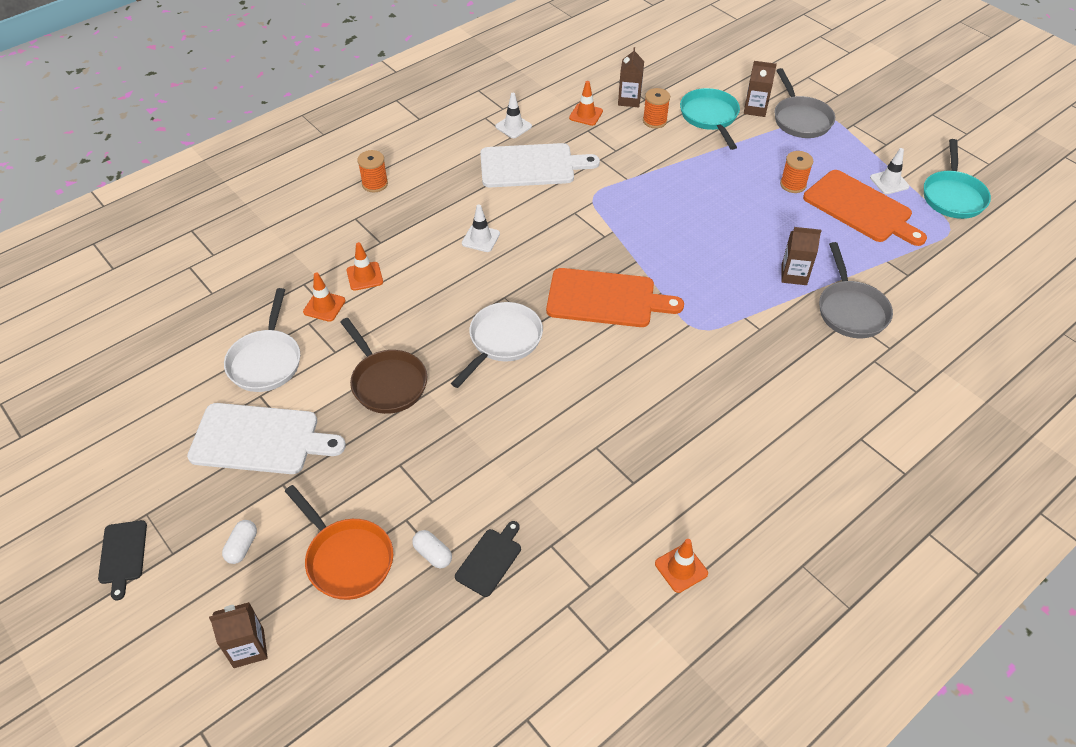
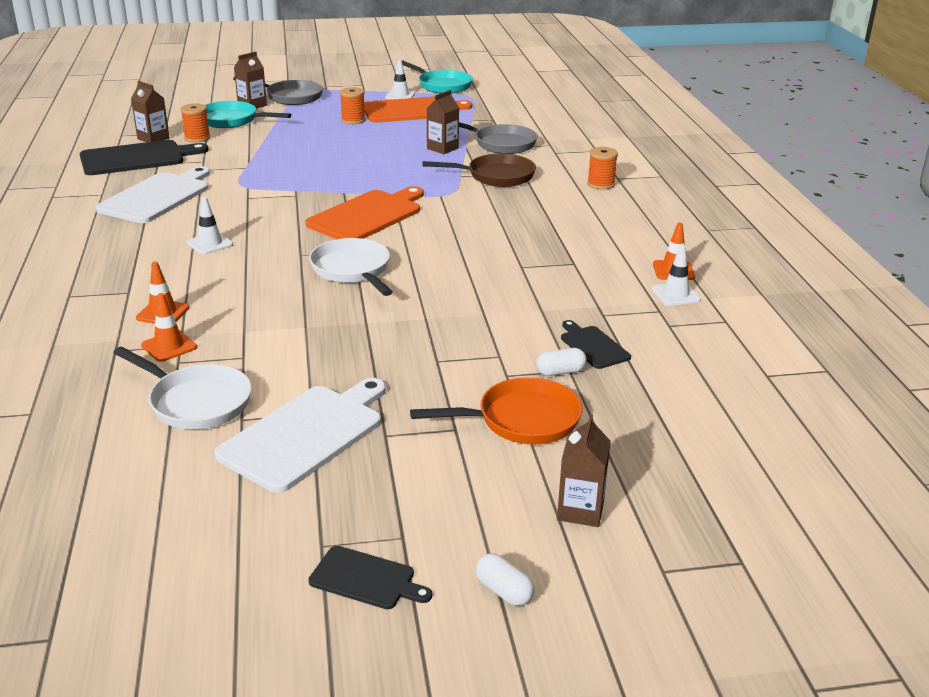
camera: 60 degrees left, 20 degrees down
(242, 547) = (443, 483): white capsule -> white capsule (504, 591)
(375, 184) = (38, 272): orange spool -> orange spool (601, 184)
(386, 382) = (325, 339): brown pan -> brown pan (496, 176)
(513, 126) = (90, 189): white traffic cone -> white traffic cone (675, 294)
(586, 115) = (137, 158): orange traffic cone -> black cutting board

